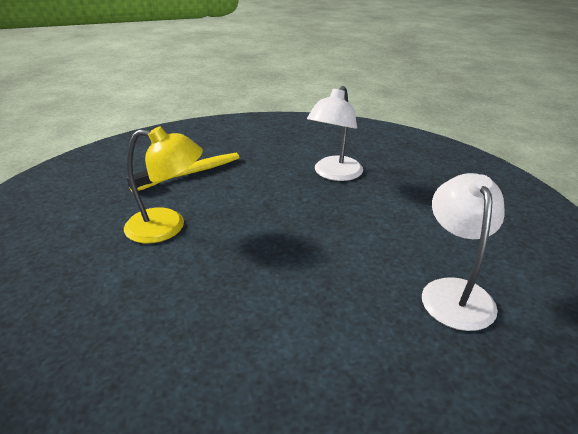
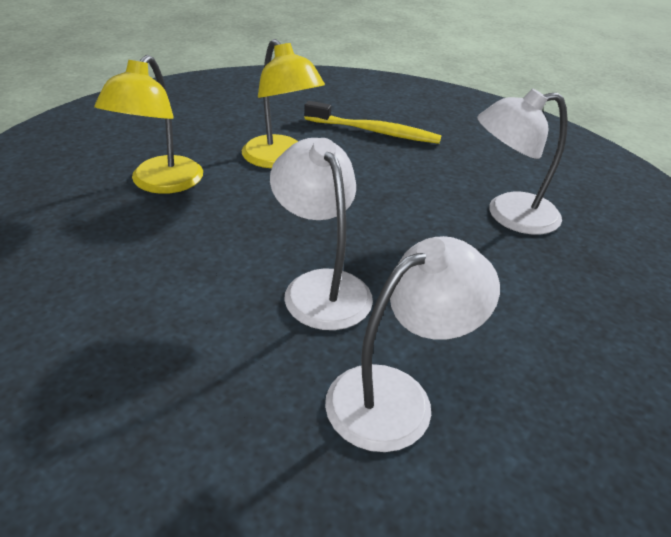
camera: 50 degrees right, 5 degrees up
(115, 304) = (160, 183): none -> yellow lamp
(333, 276) = (320, 286): none -> white lamp

